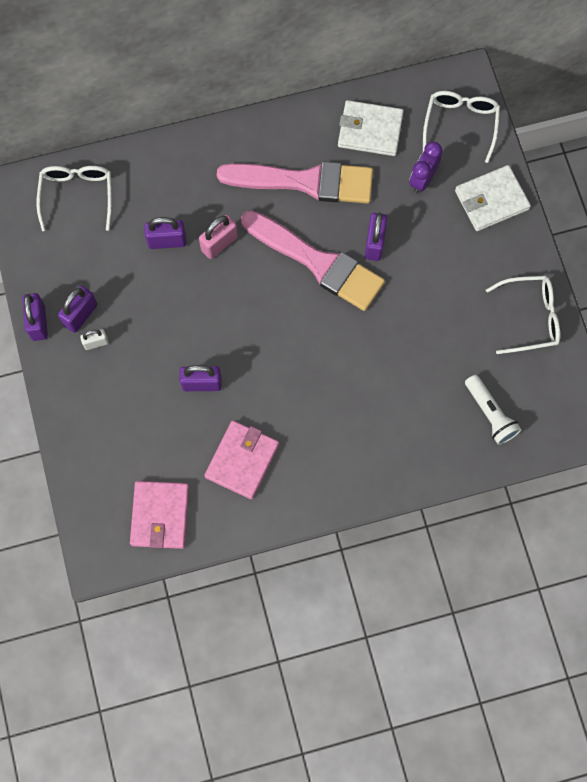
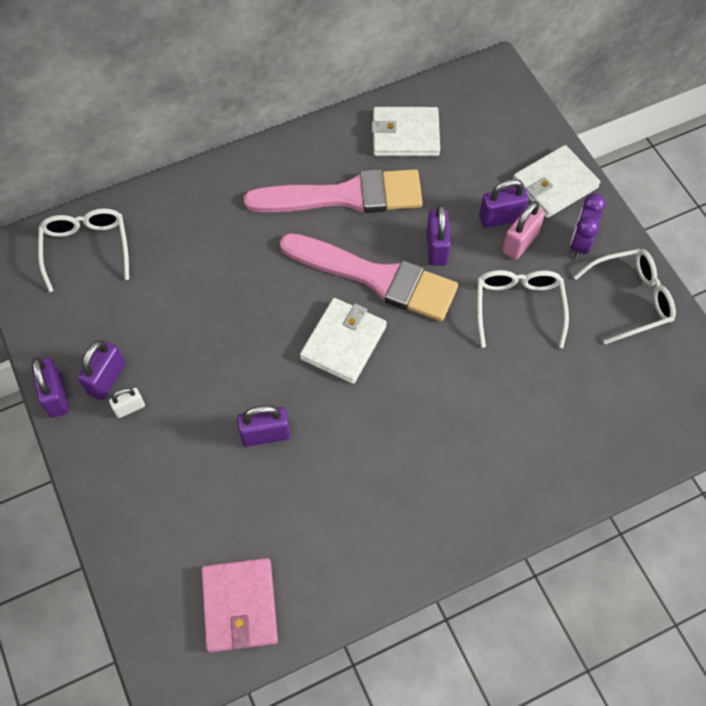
camera: 10 degrees left, 10 degrees down
(167, 241) = (198, 281): purple padlock -> purple padlock (500, 218)
(219, 243) = (259, 275): pink padlock -> pink padlock (520, 242)
(242, 460) = (331, 518): pink wallet -> none
(279, 316) = (343, 342): none -> white wallet
(422, 180) = (474, 175): purple clock -> purple clock (579, 243)
(460, 125) = (501, 115): white glasses -> white glasses (518, 307)
(490, 414) = (615, 413): white flashlight -> none

